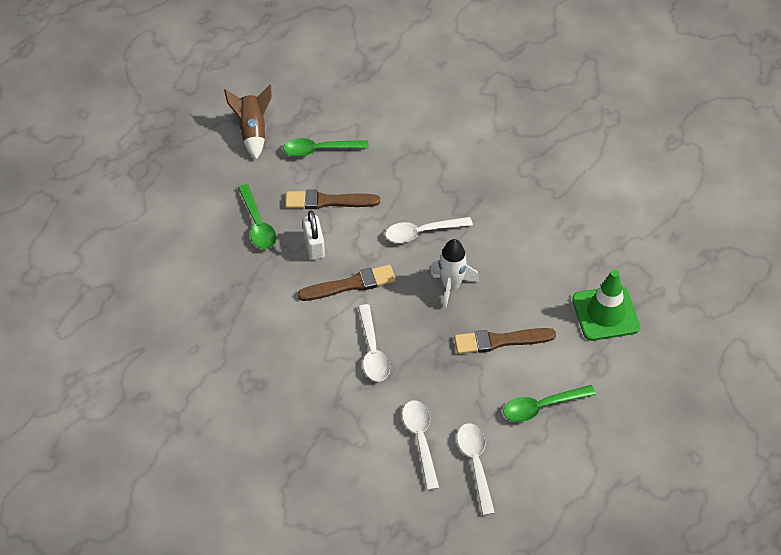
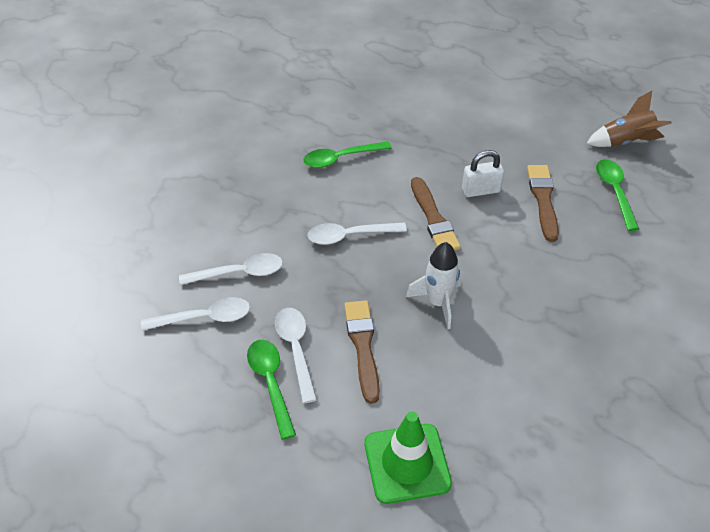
camera: 90 degrees right, 5 degrees down
(257, 224) = (503, 149): green spoon -> green spoon (341, 158)
(422, 232) = (513, 278): white spoon -> white spoon (296, 350)

